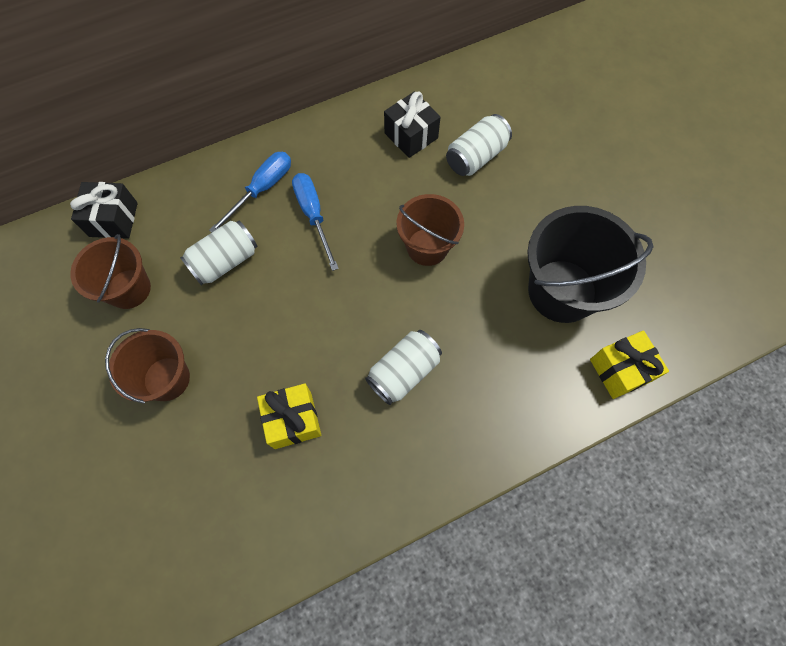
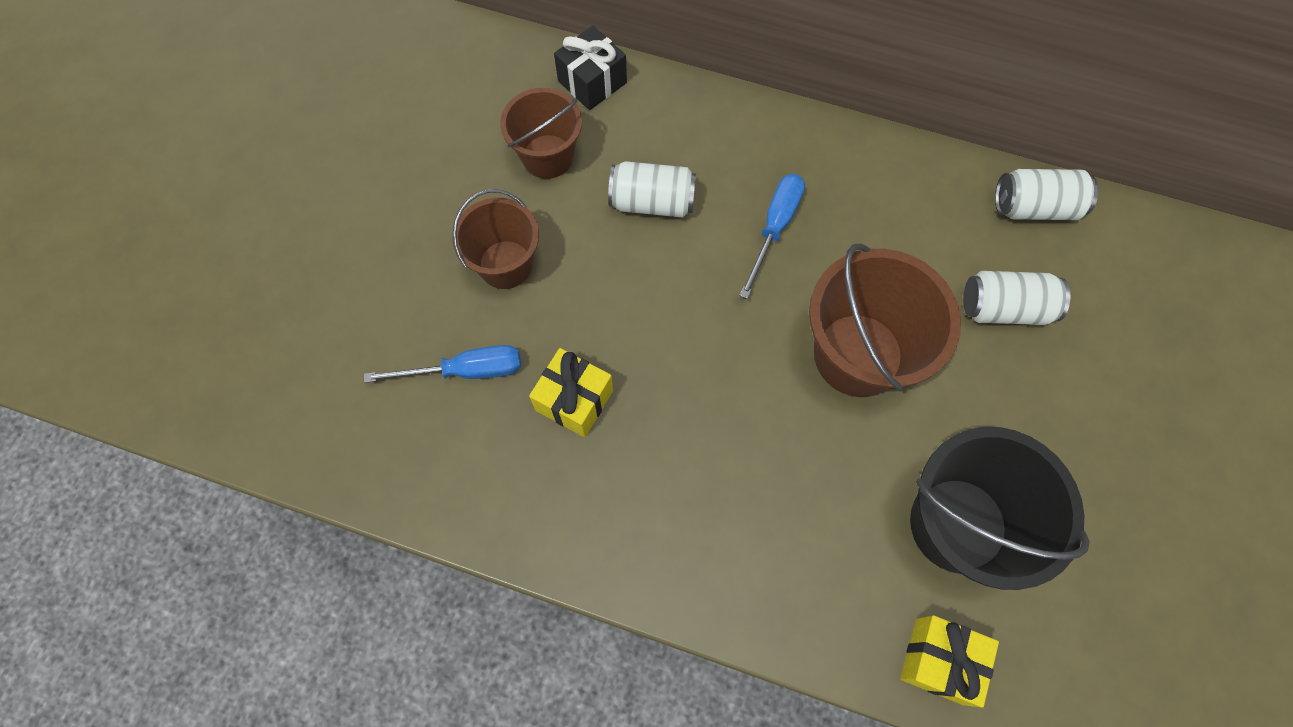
camera: 45 degrees right, 0 degrees up
(262, 189) = (749, 162): blue screwdriver -> blue screwdriver (465, 371)
(403, 372) = (715, 452): white can -> white can (1034, 207)
(411, 135) = (954, 229): black gift -> none
(427, 247) = (858, 355): brown bucket -> brown bucket, size x1.59

